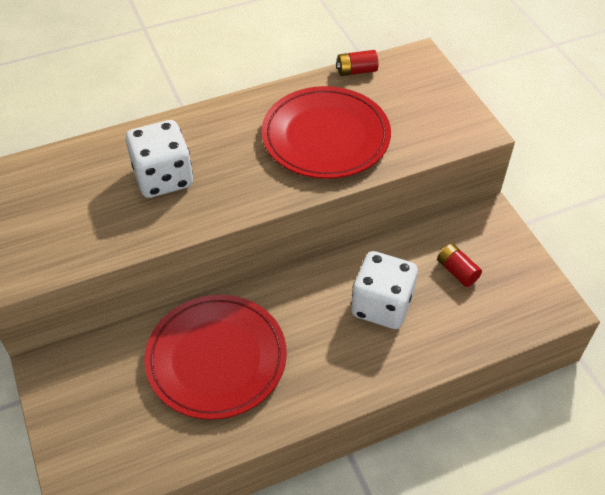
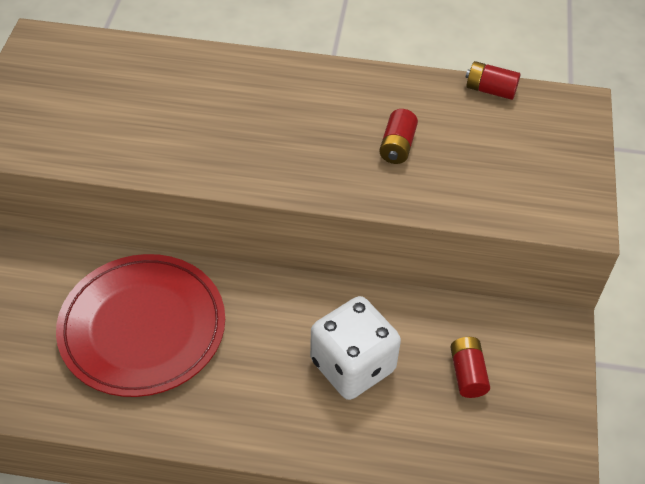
camera: 30 degrees right, 0 degrees up
(163, 178) = (196, 112): white dice -> none
(325, 136) = (397, 146): red plate -> red battery

